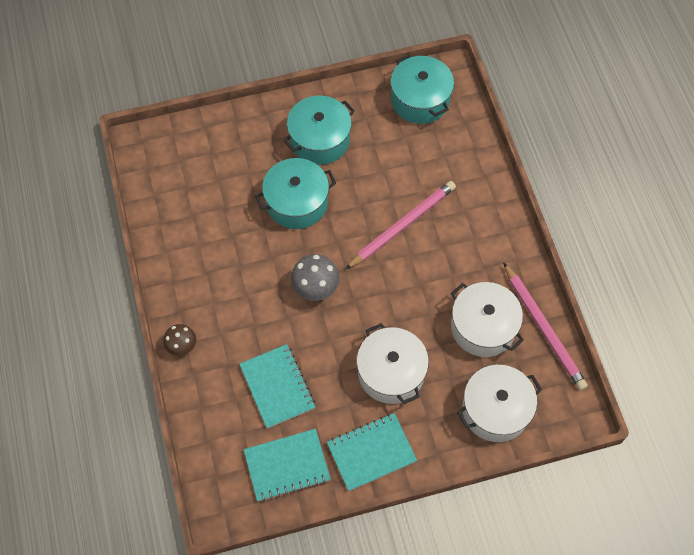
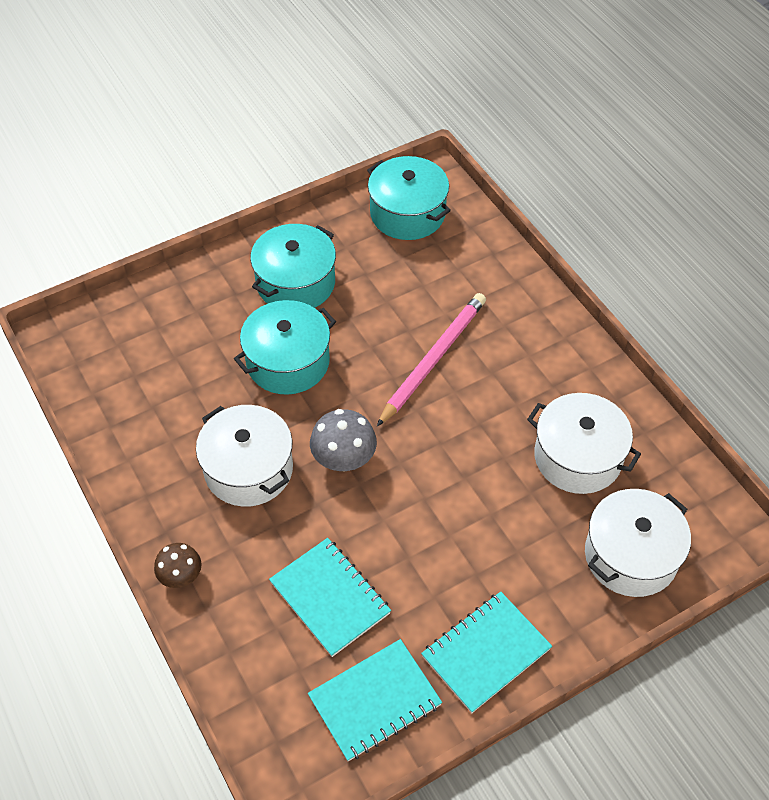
camera: 15 degrees left, 10 degrees down
(391, 372) = (478, 542): white pot -> white pot (248, 469)
(544, 328) = (655, 441): pink pencil -> none

